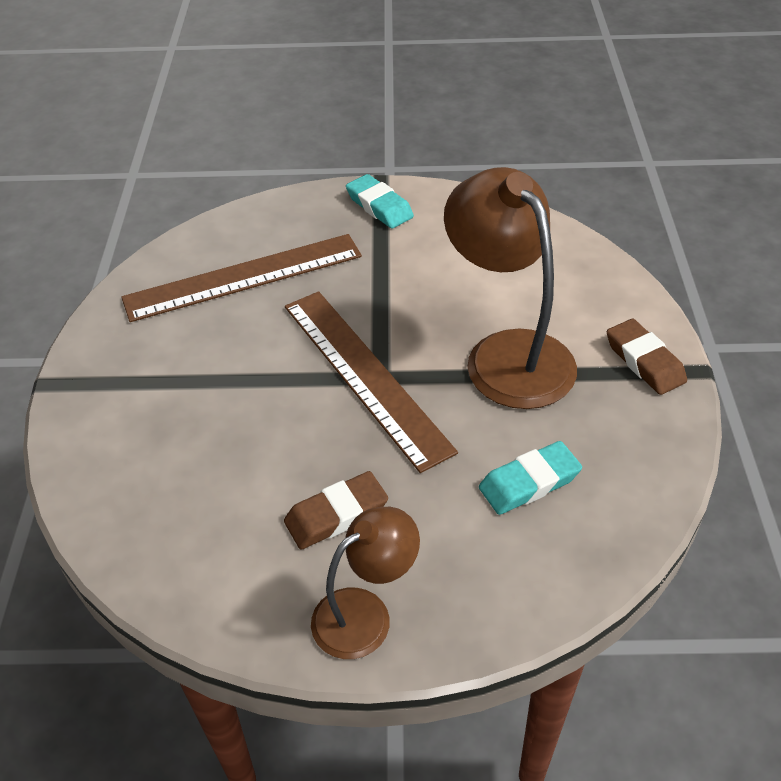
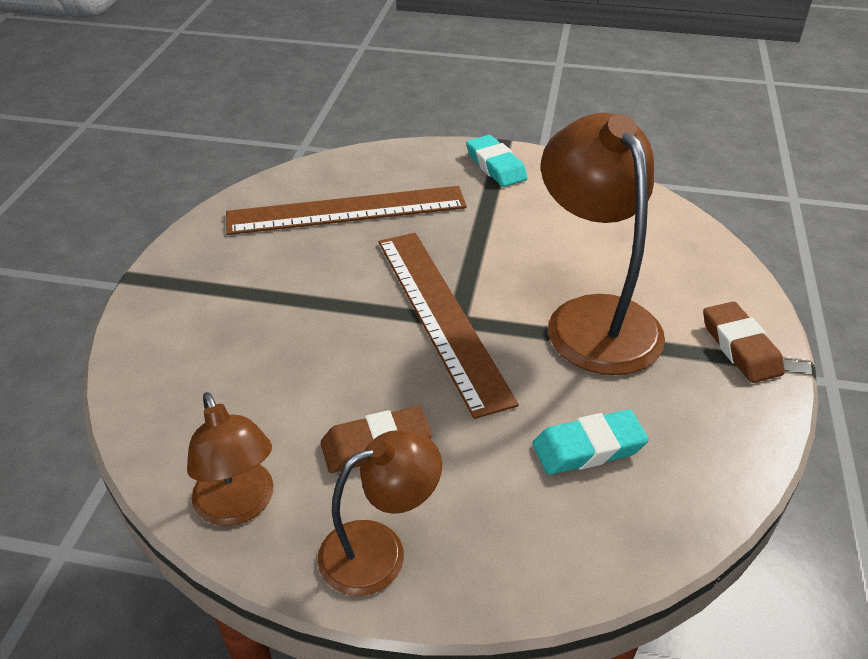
camera: 10 degrees right, 5 degrees down
(224, 597) = (239, 506): none -> brown lamp

